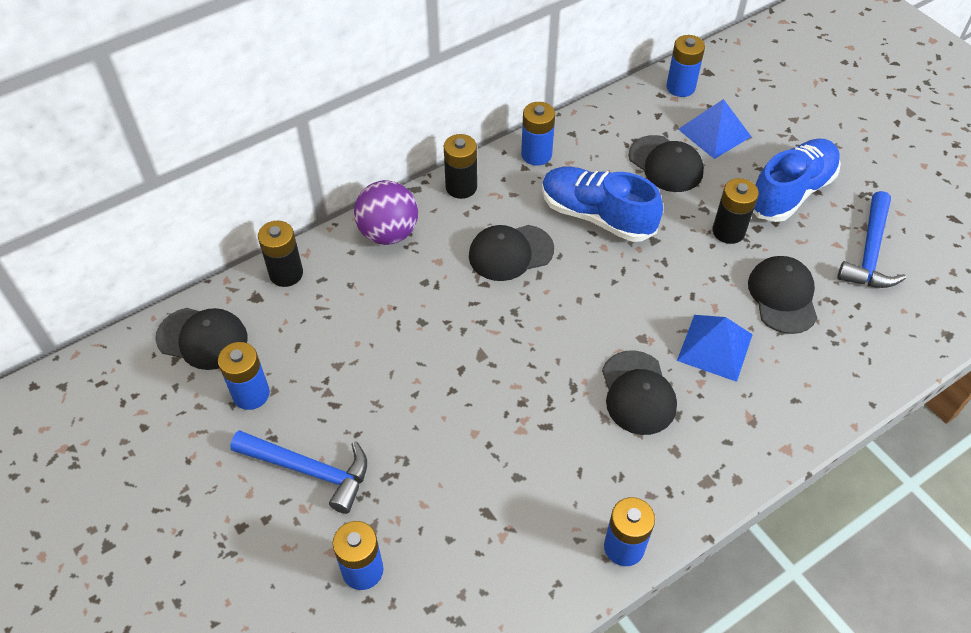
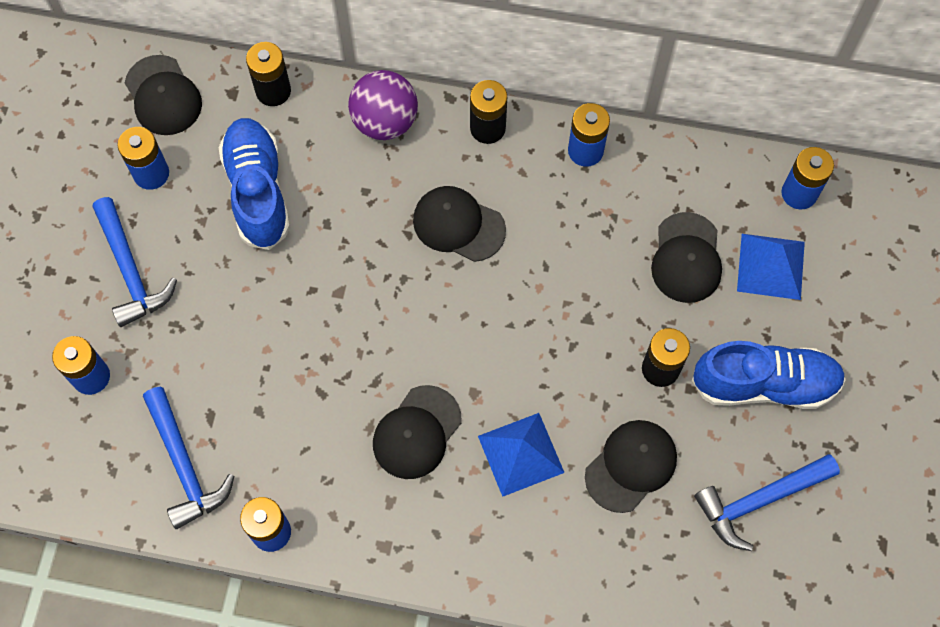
camera: 45 degrees right, 15 degrees up
(509, 563) = (185, 465): none -> blue hammer
(597, 216) = (567, 254): blue shoe -> blue shoe (258, 191)

